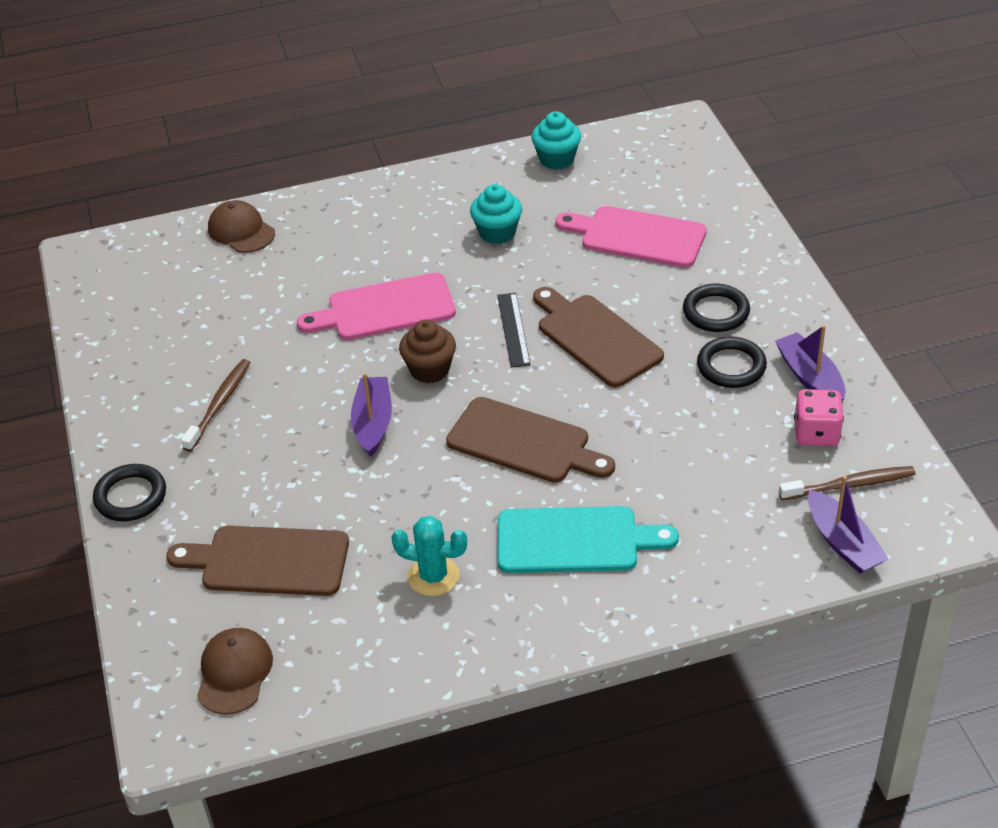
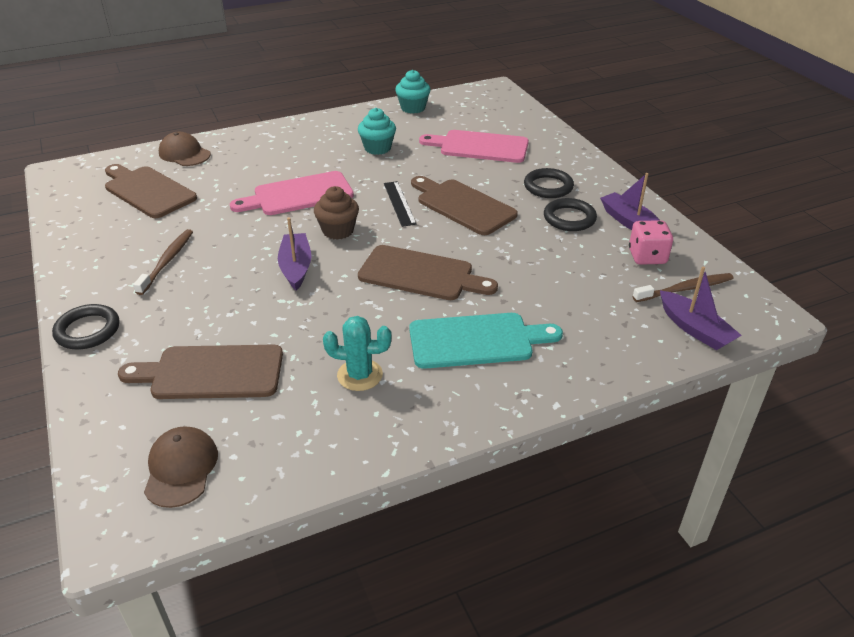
camera: 10 degrees left, 5 degrees down
(194, 292) = (147, 191): none -> brown cutting board

